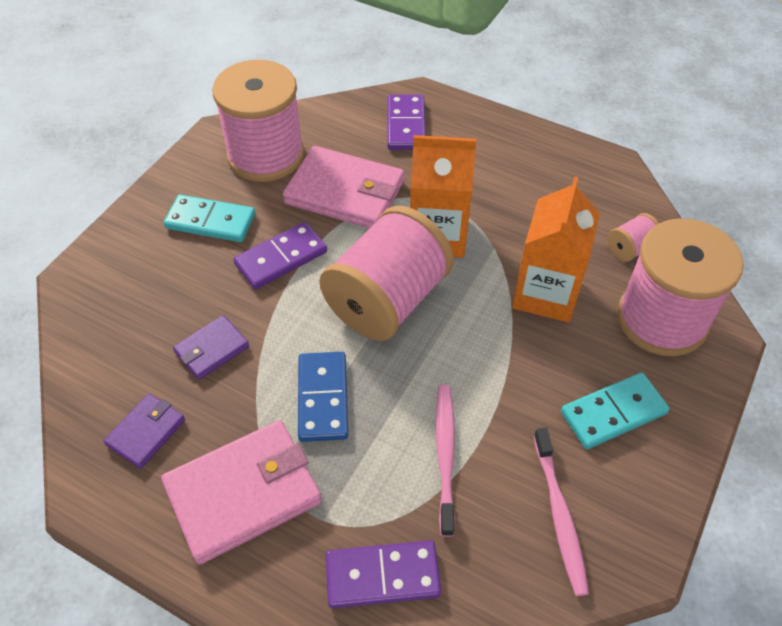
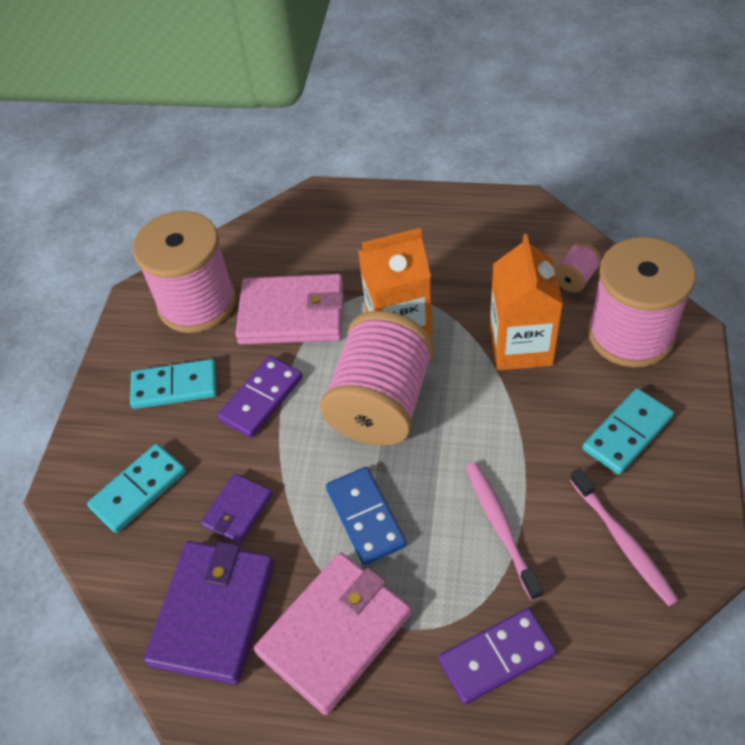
camera: 15 degrees left, 0 degrees up
(136, 300) = (139, 490): none -> turquoise domino
(146, 432) = (214, 613): purple wallet -> purple wallet, size x1.91
(406, 125) = (319, 229): purple domino -> none

